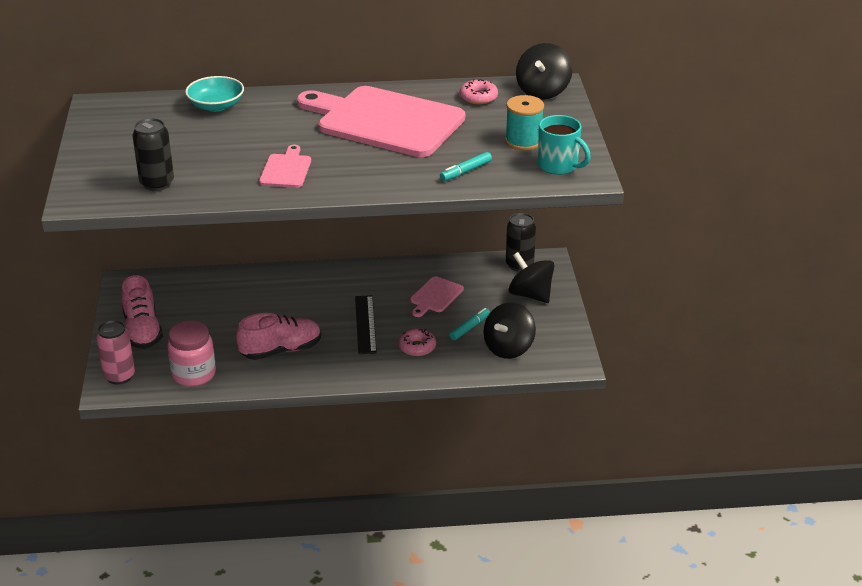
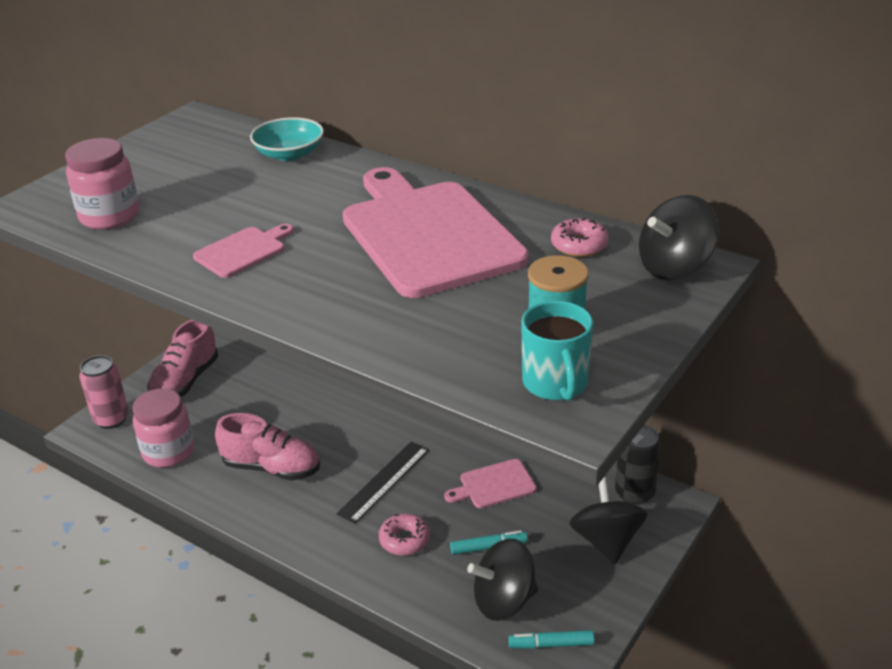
camera: 40 degrees right, 0 degrees up
(157, 183) = (110, 216): black can -> pink jar
(465, 171) = (426, 338): turquoise marker -> turquoise marker (551, 644)

